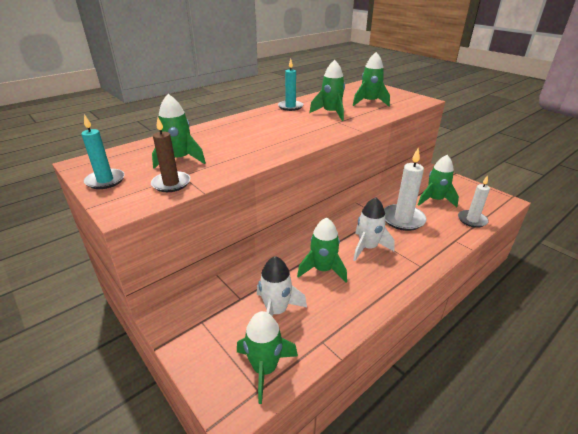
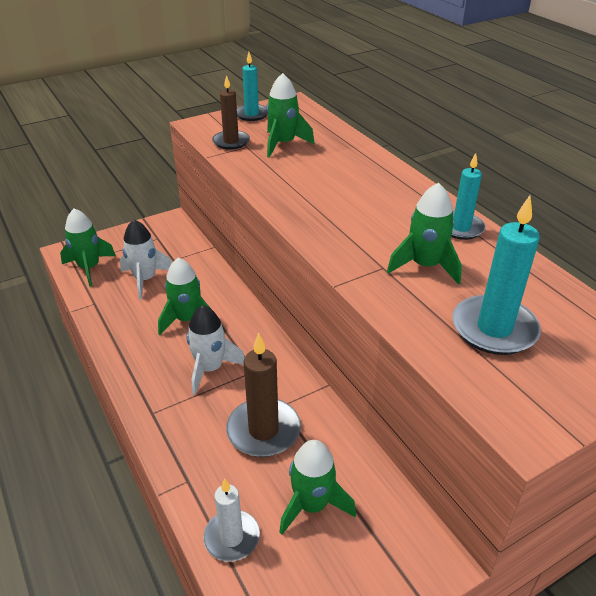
camera: 100 degrees right, 5 degrees up
(369, 102) = (494, 329): green rocket -> turquoise candle
(403, 219) = (263, 430): white candle -> brown candle

